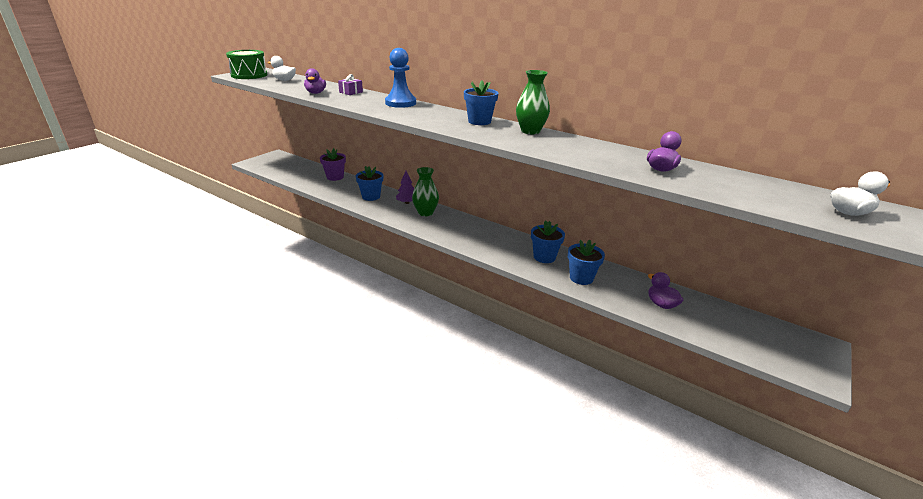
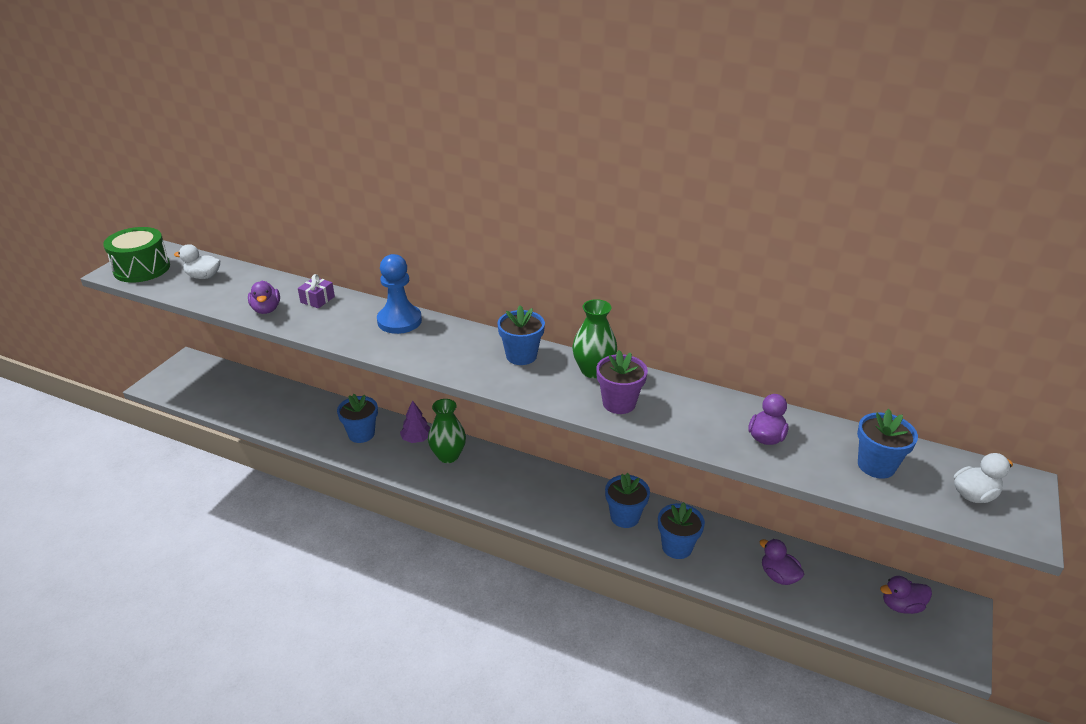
camera: 10 degrees left, 5 degrees up
(335, 177) = (295, 399): purple flower pot -> purple flower pot (619, 403)
(756, 190) = (876, 465): none -> blue flower pot
(766, 336) = (901, 606): none -> purple duck

